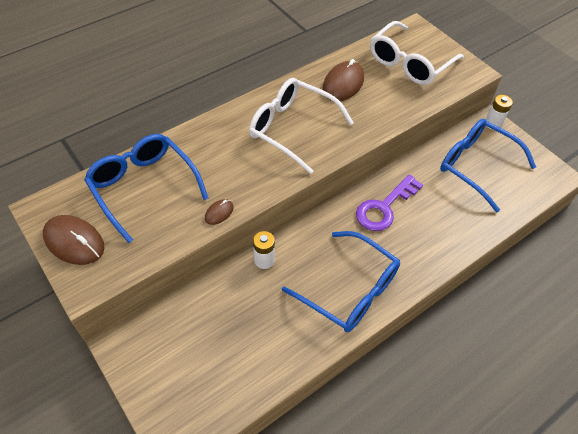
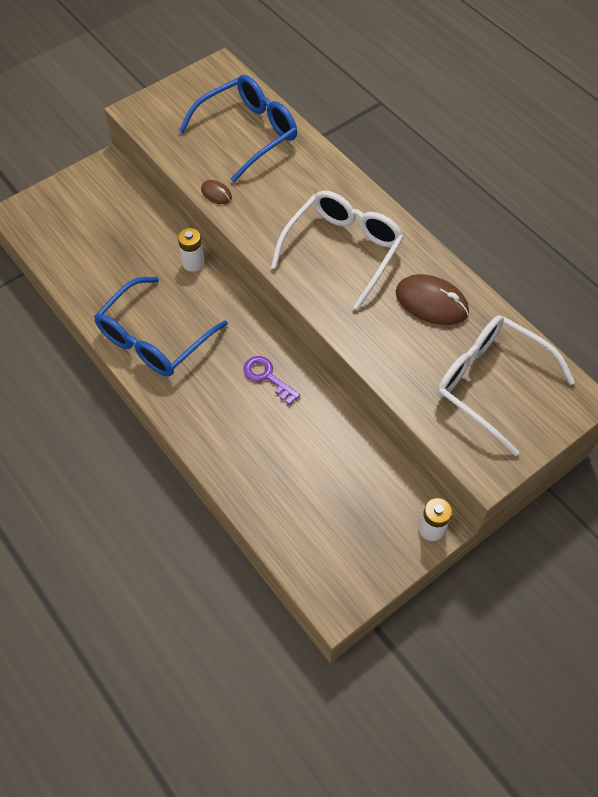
camera: 90 degrees right, 5 degrees up
(74, 242) = (183, 96): brown mouse -> none
(384, 207) = (267, 377): purple key -> purple key, size x0.64
(476, 166) = (344, 492): blue glasses -> none

